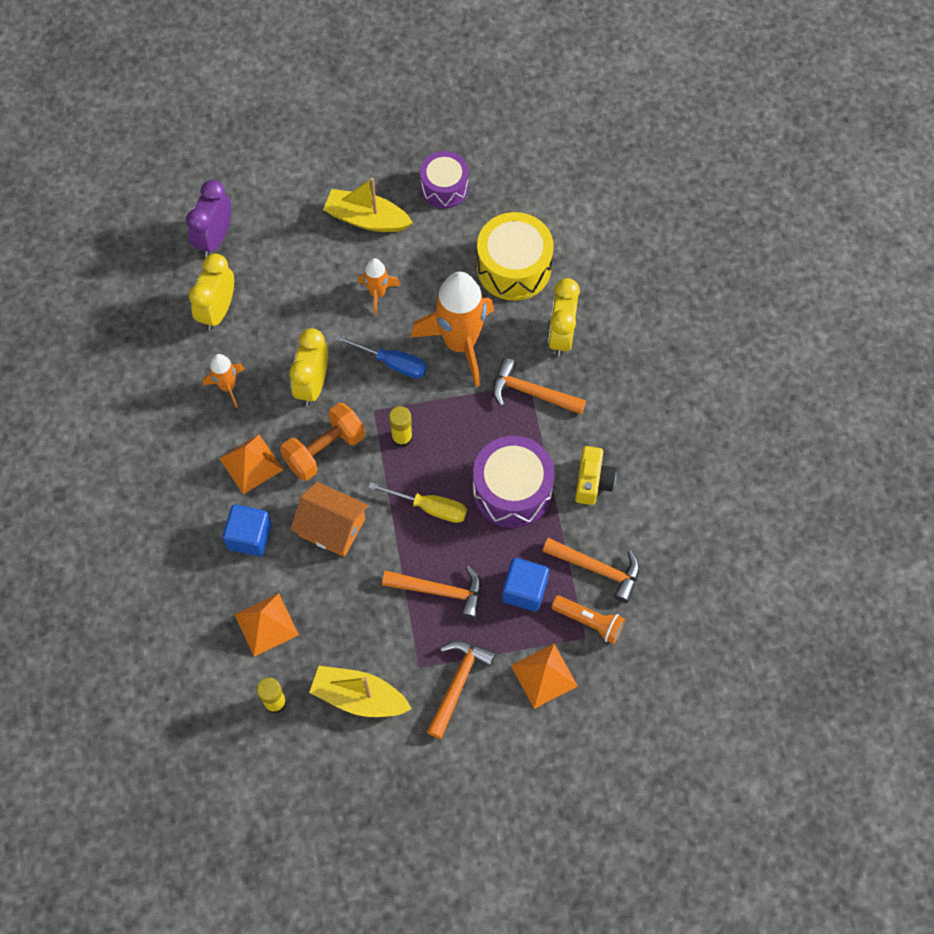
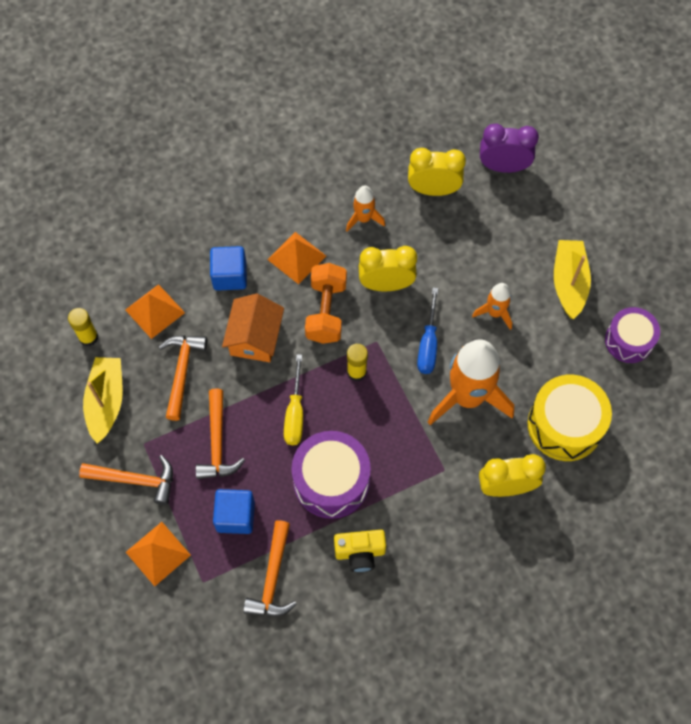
camera: 75 degrees right, 0 degrees up
(324, 450) = (326, 311): orange dumbbell -> orange dumbbell turned 60 degrees clockwise
(531, 393) = (436, 474): orange hammer -> orange hammer (182, 372)
(589, 621) = (219, 582): orange flashlight -> none

